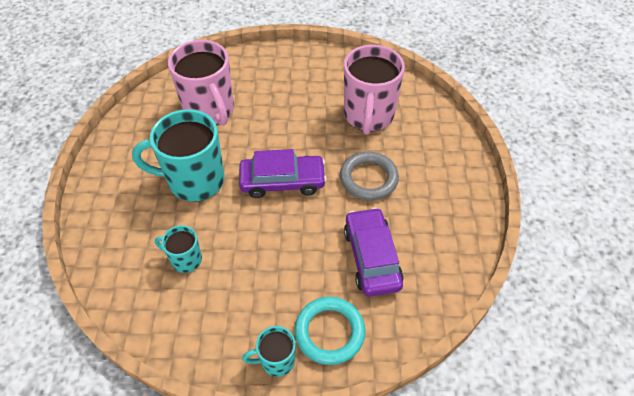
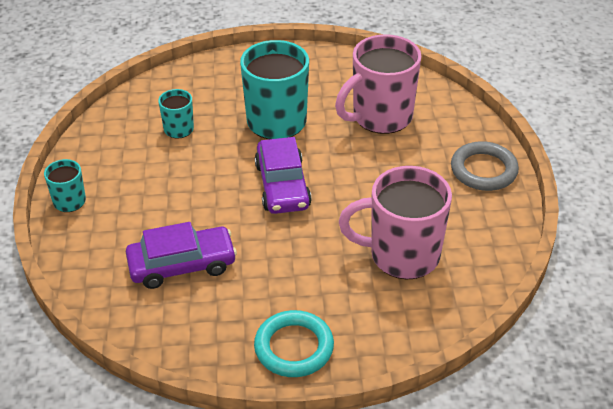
camera: 85 degrees right, 10 degrees down
(329, 332) = (95, 235): turquoise ring -> turquoise ring (294, 347)
(368, 178) = (295, 259): grey ring -> grey ring (483, 170)

